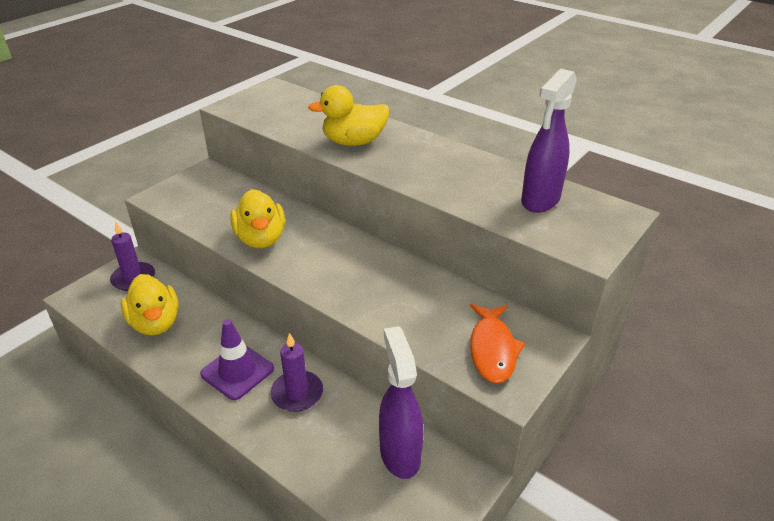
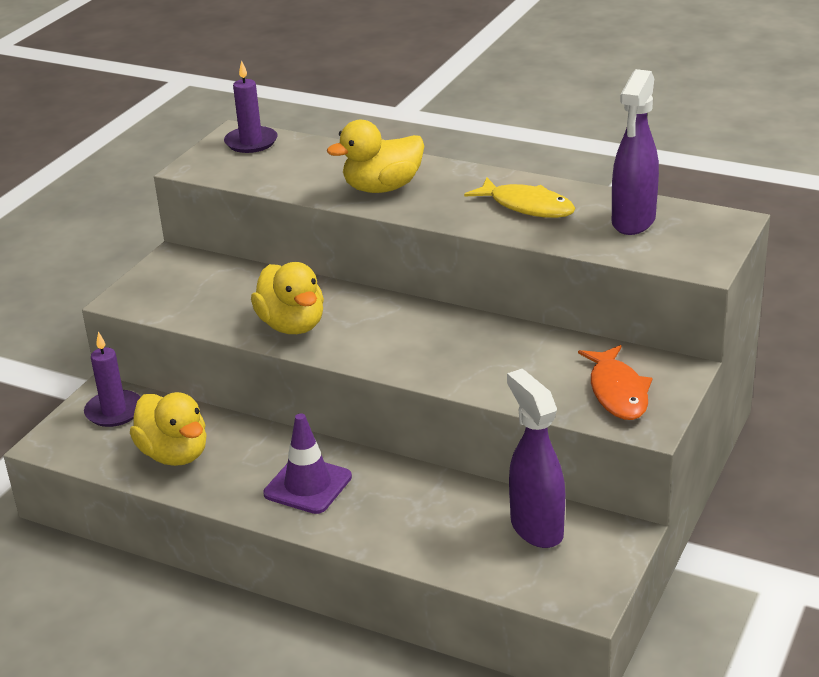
camera: 10 degrees left, 5 degrees down
(297, 393) = (392, 494): purple candle -> purple candle (251, 142)
(458, 174) = (527, 206): none -> yellow fish

